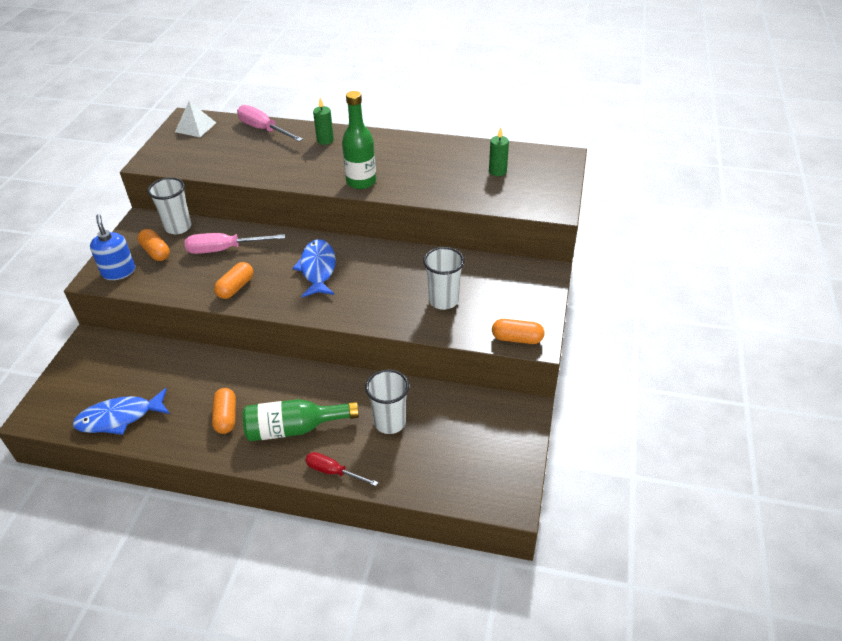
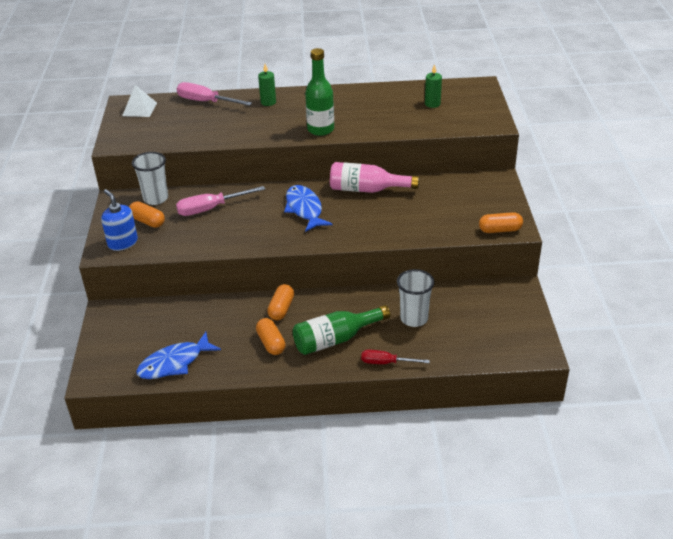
camera: 15 degrees left, 5 degrees down
(235, 287) = (240, 236): orange capsule -> orange capsule (281, 309)
(395, 258) = (367, 189): none -> pink bottle
(443, 301) = (425, 214): white cup -> none

